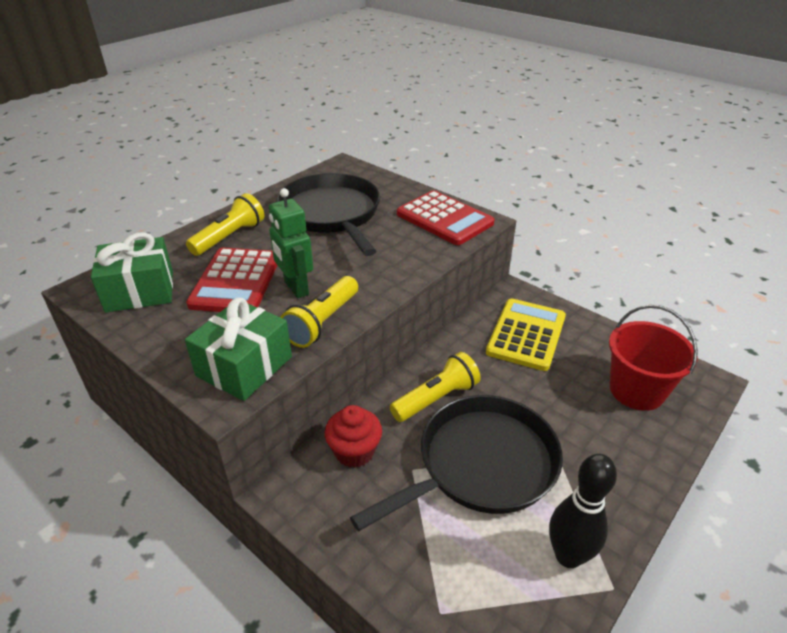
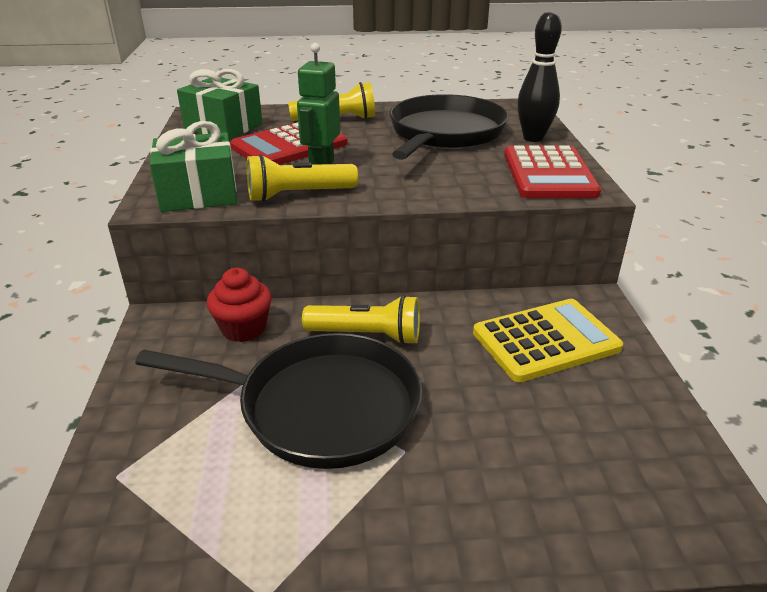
camera: 45 degrees right, 5 degrees down
(568, 556) = (271, 534): black bowling pin -> black bowling pin (533, 138)
(636, 390) = (601, 467): red bucket -> none

